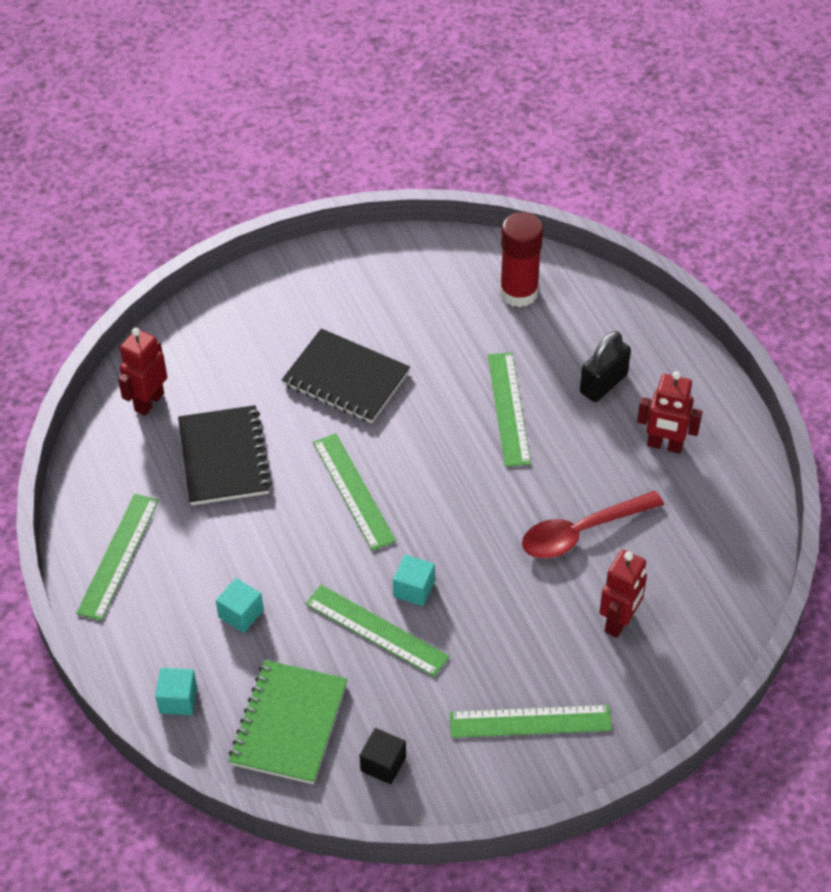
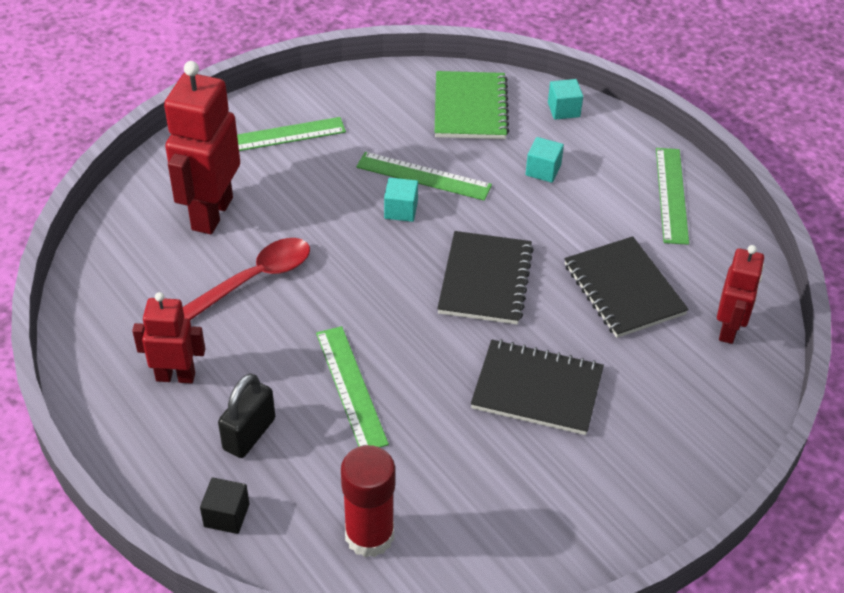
camera: 165 degrees right, 5 degrees down
(353, 491) = (485, 280): green ruler -> black notebook
(383, 764) = (388, 96): black cube -> black cube (226, 515)
(619, 622) = (211, 213): red robot -> red robot, size x1.70

